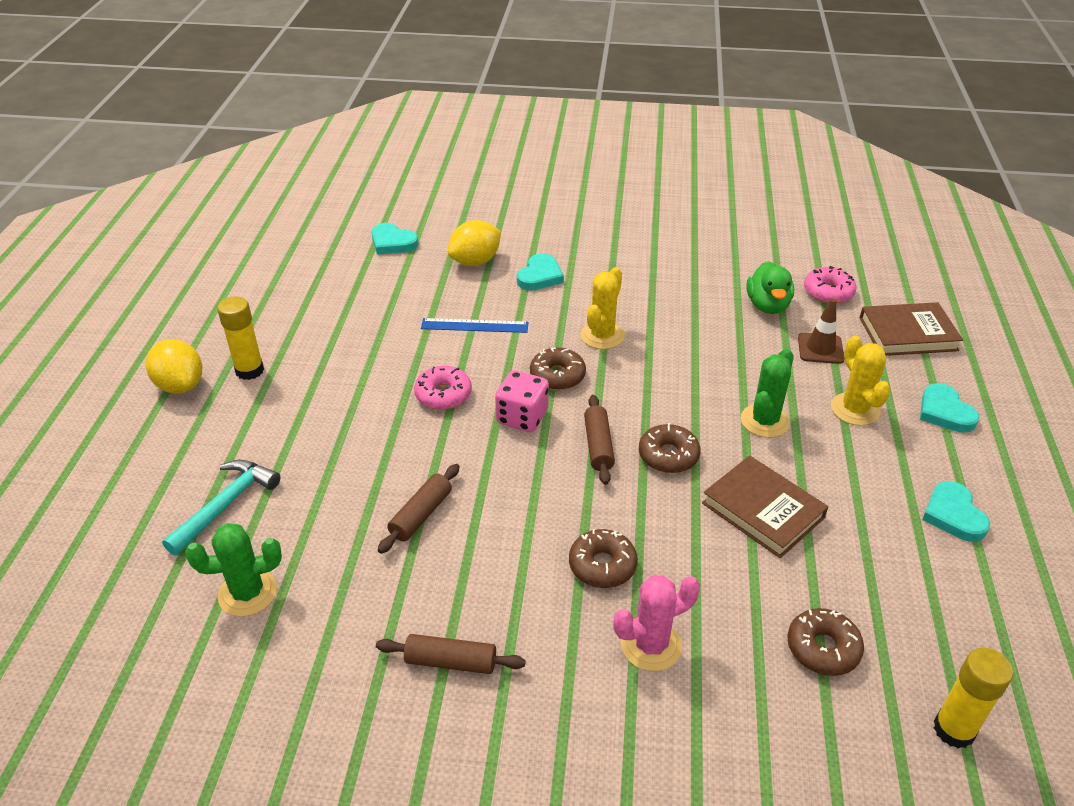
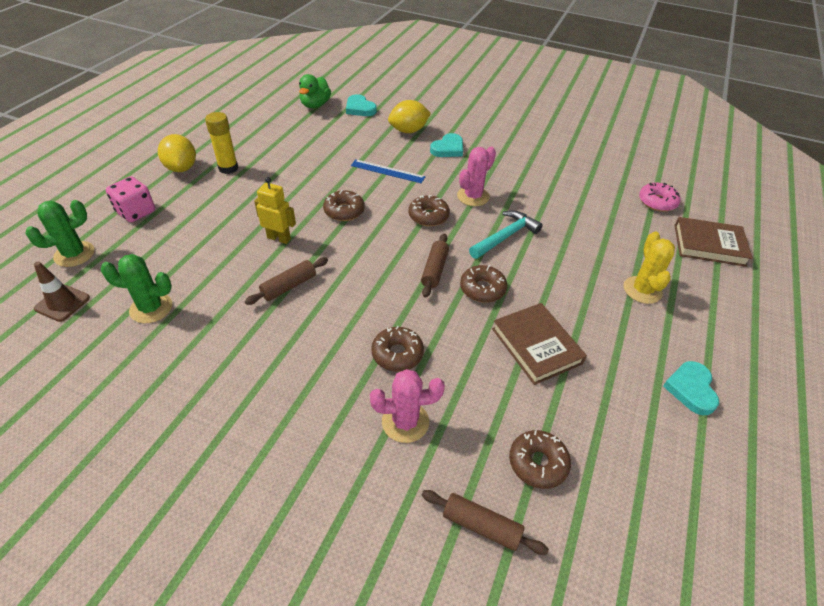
camera: 15 degrees right, 5 degrees up
(226, 504) = (169, 248): turquoise hammer -> turquoise hammer (505, 236)
(374, 453) = (279, 238): none -> yellow robot
(443, 395) = (344, 211): pink donut -> brown donut
(450, 662) = (257, 392): brown rolling pin -> brown rolling pin (481, 526)
(522, 417) = (390, 238): pink dice -> pink dice (136, 212)
(602, 336) = (473, 196): yellow cactus -> pink cactus
(764, 421) = (567, 282): green cactus -> green cactus (74, 254)
(767, 306) = (605, 202): green duck -> green duck (315, 105)
(820, 348) = (633, 240): brown traffic cone -> brown traffic cone (62, 303)
(945, 412) = (716, 309): turquoise heart -> none
(954, 730) = (620, 562): yellow glue stick -> none

